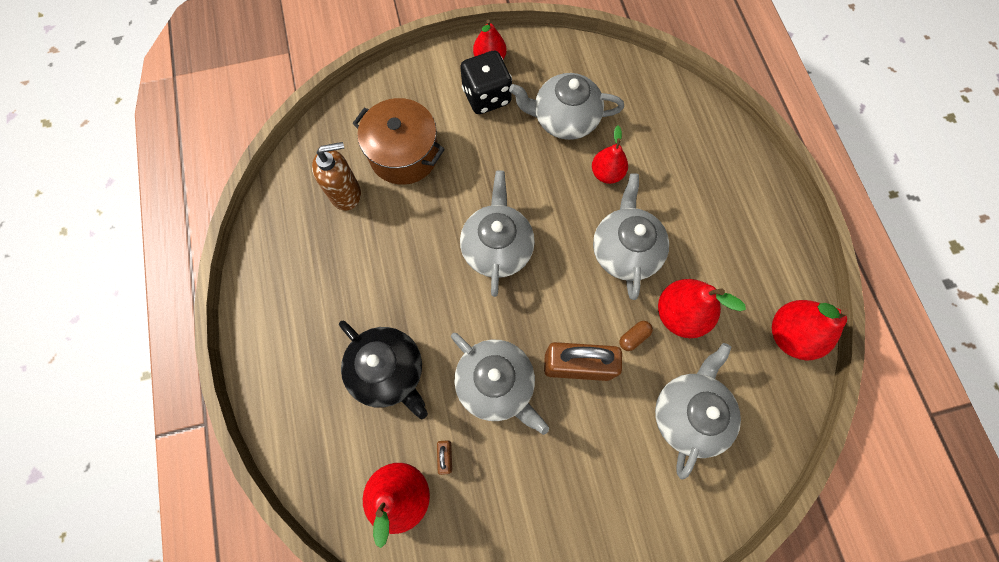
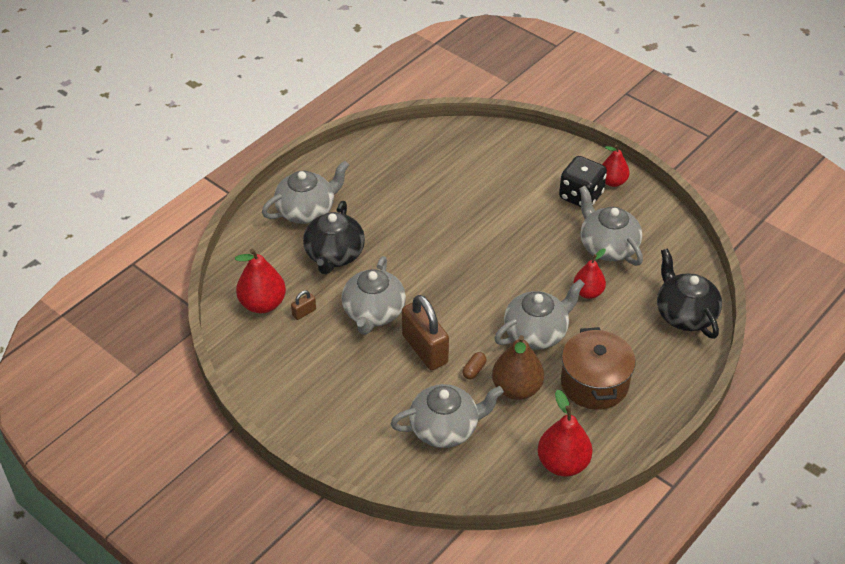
camera: 55 degrees right, 25 degrees down
(346, 193) = (434, 167): brown soap dispenser -> none
(404, 154) = (491, 179): brown pot -> brown pot (594, 383)
(497, 247) = (470, 262): grey teapot -> grey teapot (307, 211)
(633, 337) = (474, 370): brown capsule -> brown capsule turned 75 degrees counterclockwise
(680, 314) = (516, 388): red pear -> brown pear
(684, 116) = (685, 314): none -> black teapot

